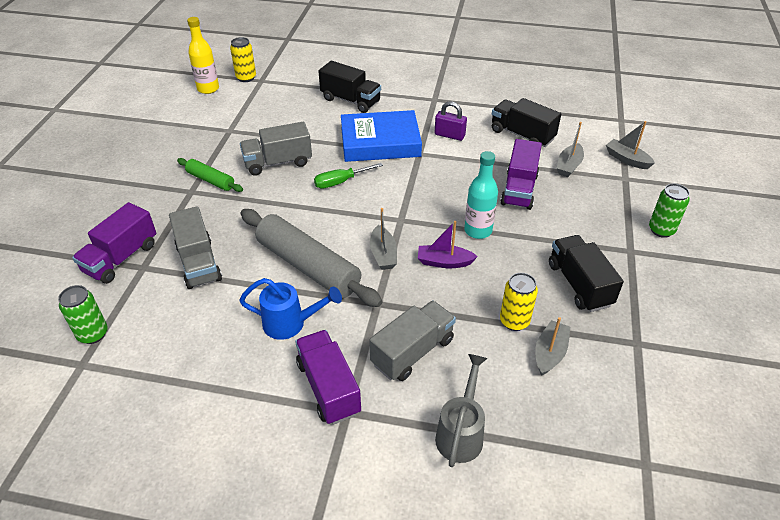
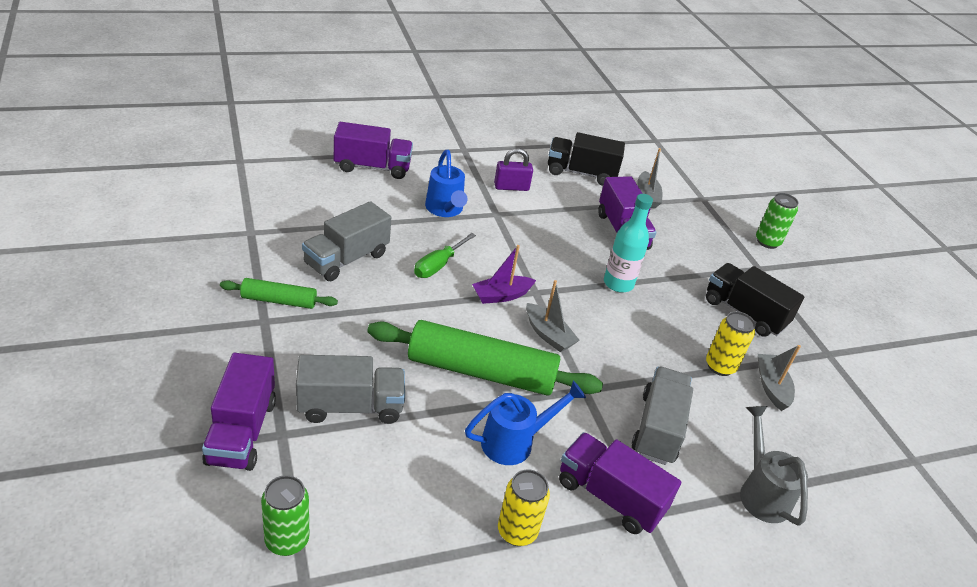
camera: 35 degrees left, 5 degrees down
(199, 263) = (350, 406): grey truck -> grey truck turned 45 degrees counterclockwise
(208, 89) = (175, 183): yellow bottle -> none
(246, 78) = (216, 160): yellow can -> yellow can (517, 531)
(308, 266) = (481, 372): grey rolling pin -> green rolling pin
(350, 100) = (372, 167): black truck -> purple truck
(380, 142) = (445, 210): blue book -> blue watering can
(444, 262) = (613, 325): purple boat -> purple boat (501, 295)
(627, 159) = (690, 179): grey boat -> none

